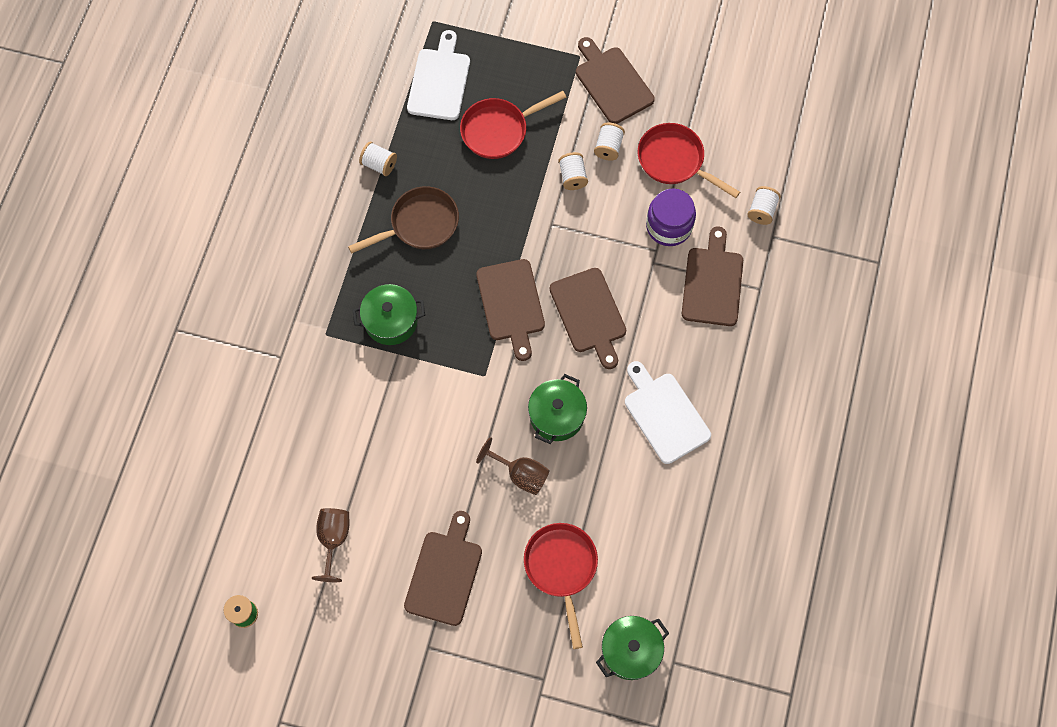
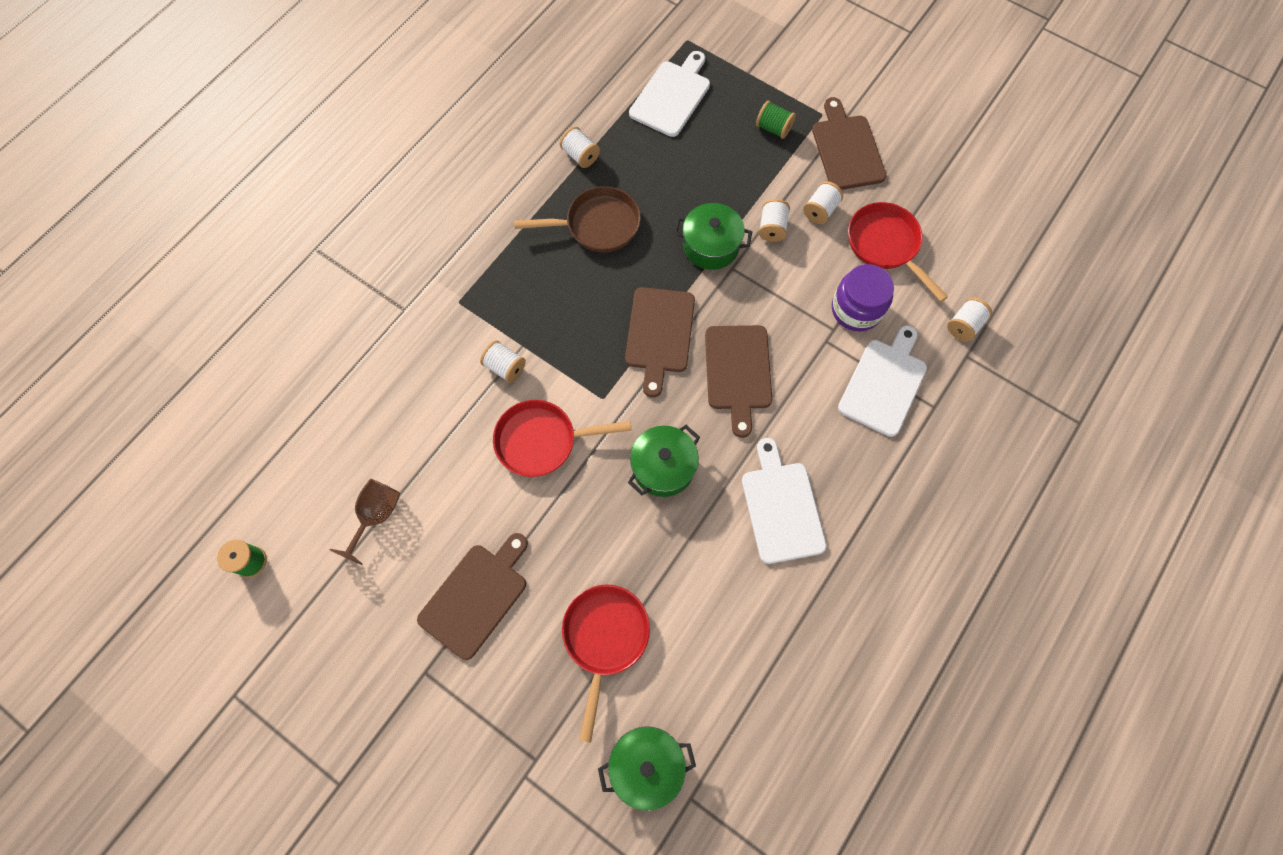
camera: 20 degrees right, 0 degrees up
(390, 377) = (505, 367): none -> white spool
(391, 321) = (529, 310): green pot -> green pot (711, 246)
(498, 130) = (713, 160): red pan -> red pan (542, 441)
(520, 474) = (600, 517): brown goblet -> none
(541, 83) = (773, 128): none -> green spool
(713, 282) = (884, 383): brown cutting board -> white cutting board

